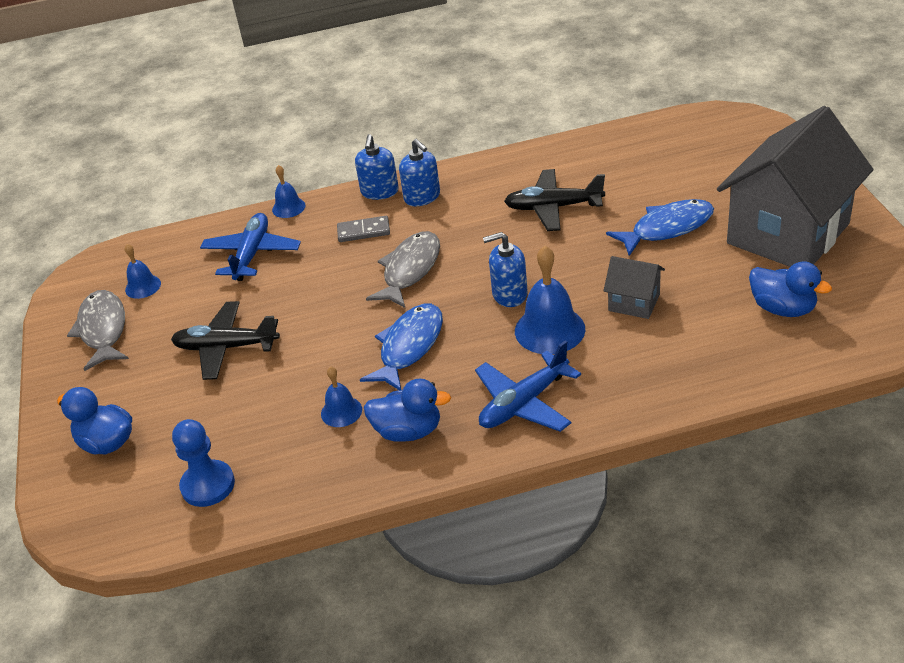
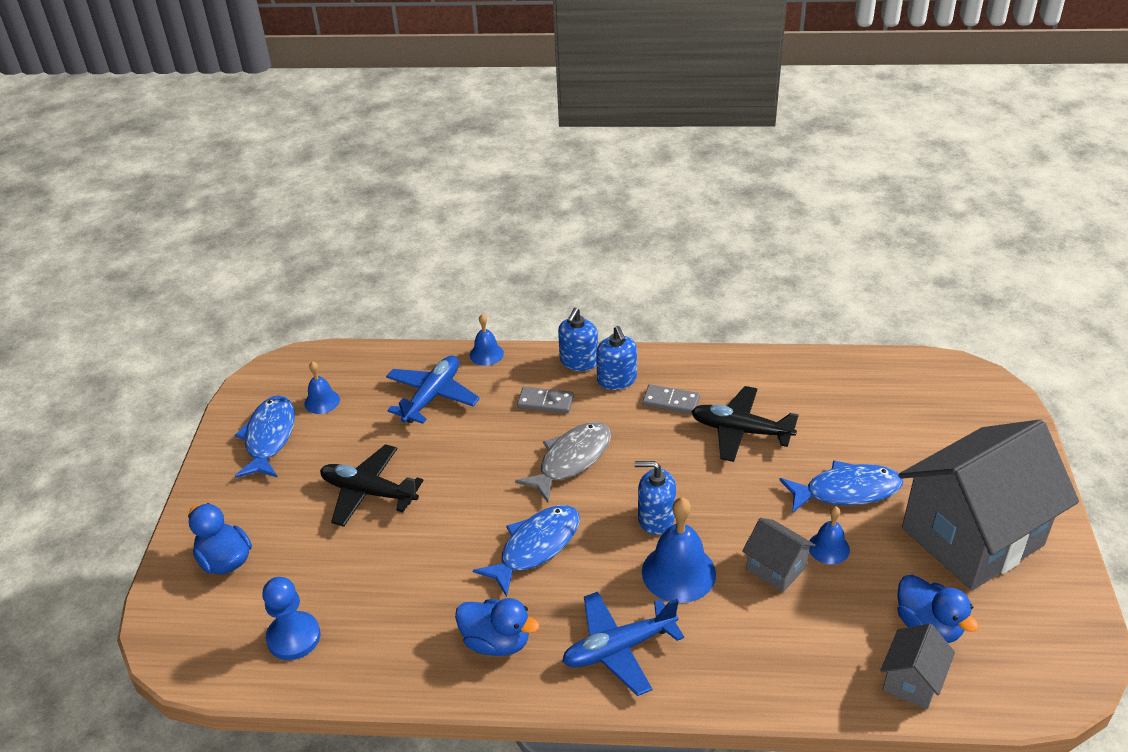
camera: 15 degrees right, 0 degrees up
(103, 330) = (269, 438): grey fish -> blue fish
(341, 411) = (444, 598): blue bell -> blue bell (828, 548)
(480, 201) = (671, 401): none -> grey domino
(788, 353) = (912, 681): none -> grey house

